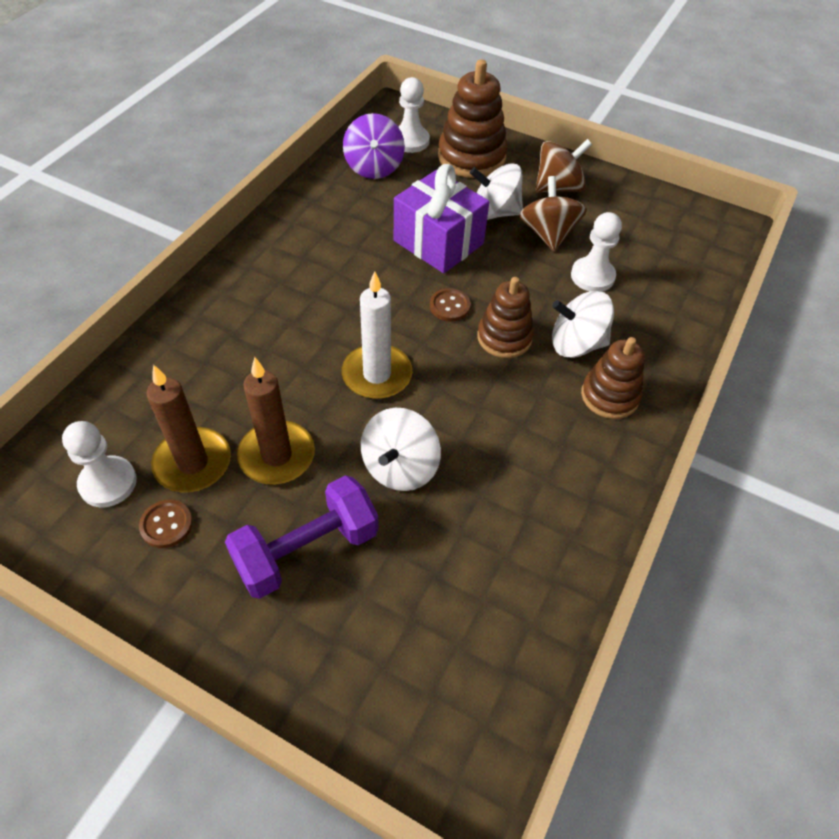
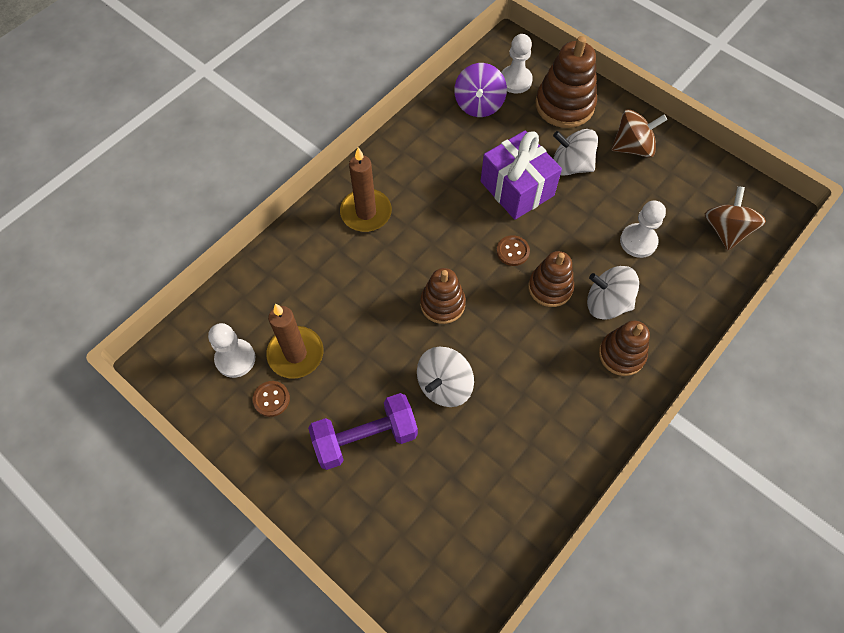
camera: 15 degrees right, 10 degrees up
(277, 455) = (356, 359): brown candle -> brown candle (366, 212)
(377, 374) = (442, 304): white candle -> brown stacking toy
(548, 234) = (611, 194): brown spinning top -> brown spinning top (725, 230)

